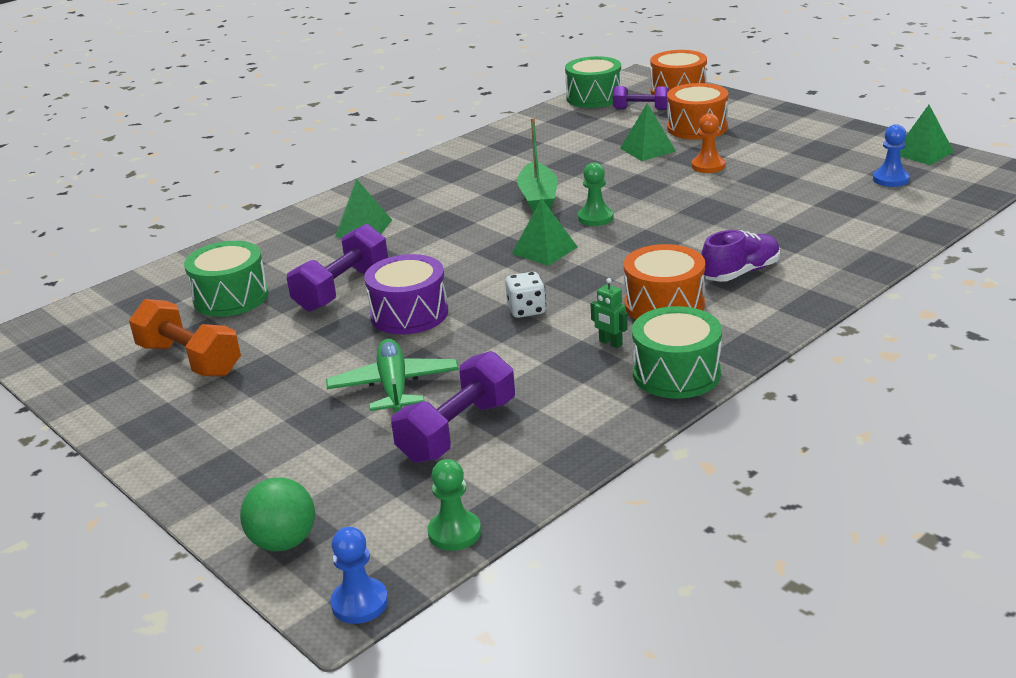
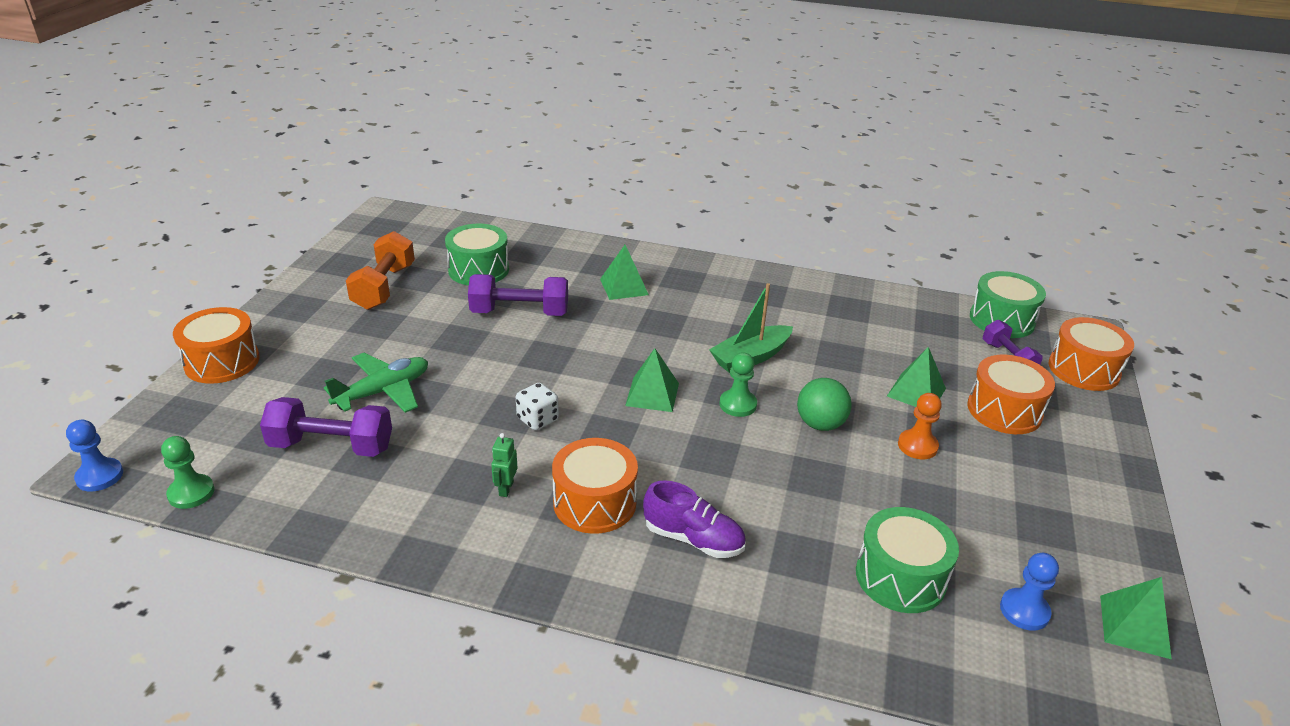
camera: 55 degrees right, 5 degrees up
(213, 491) = (222, 362): none -> orange drum
(284, 542) = (167, 415): green ball -> green ball (820, 424)
(409, 314) = (498, 359): purple drum -> none
(676, 373) = (471, 549): green drum -> green drum (900, 577)

